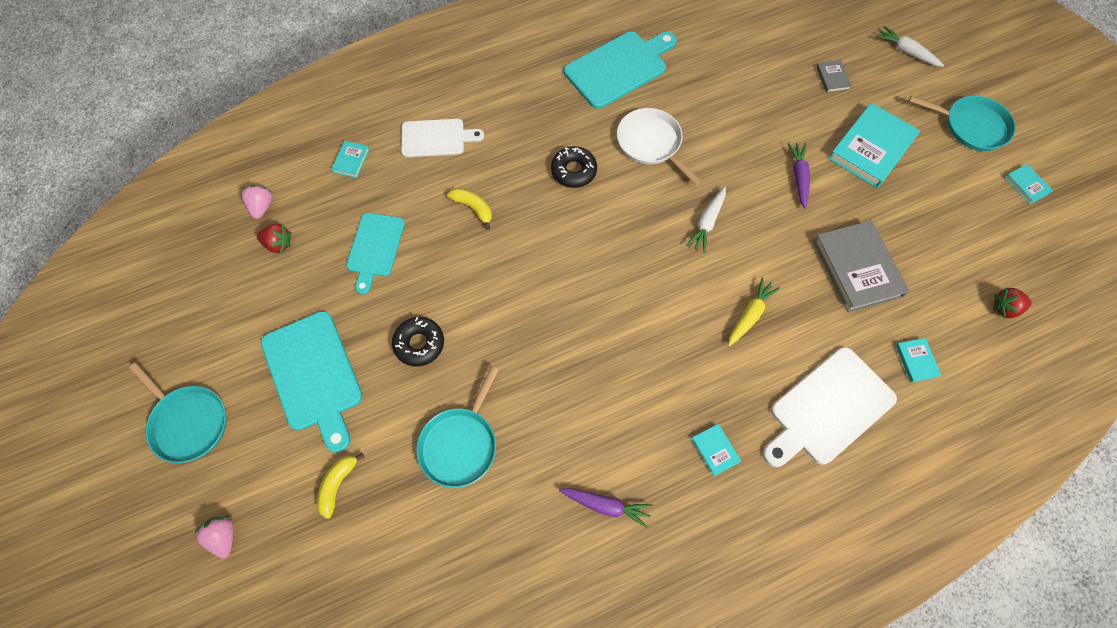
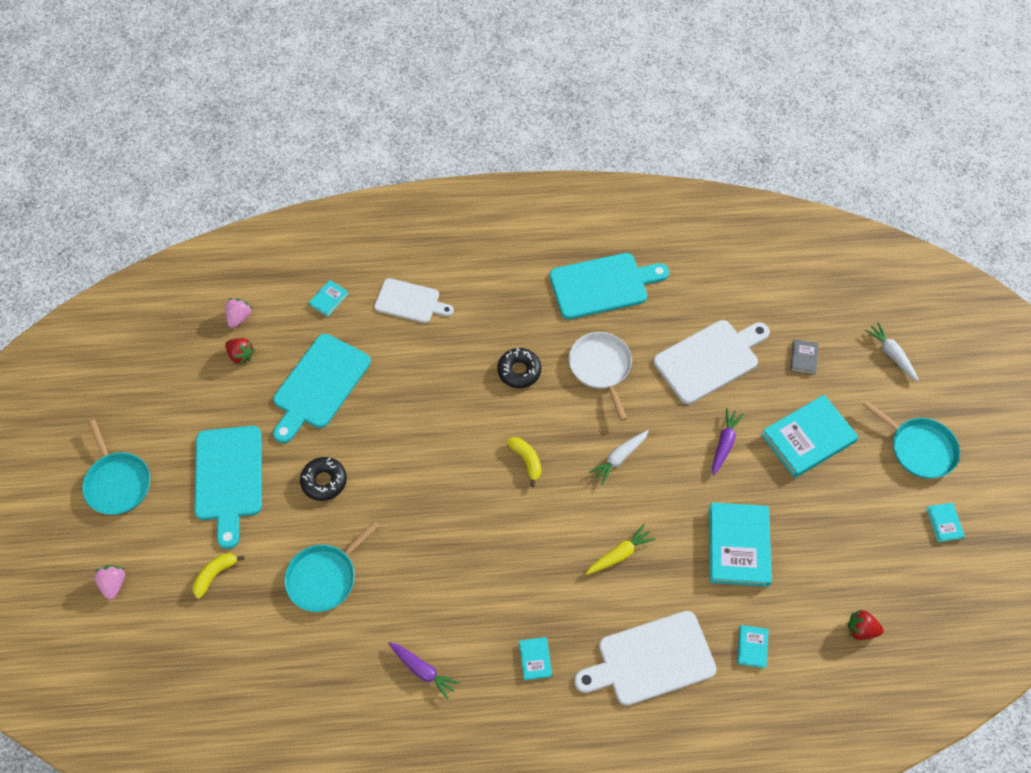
camera: 20 degrees right, 5 degrees down
(375, 248) = (319, 385): turquoise cutting board -> turquoise cutting board, size x1.53
(473, 208) = (417, 376): yellow banana -> yellow banana (526, 460)
(749, 105) = (710, 359): none -> white cutting board
(857, 268) = (738, 546): grey book -> turquoise book

